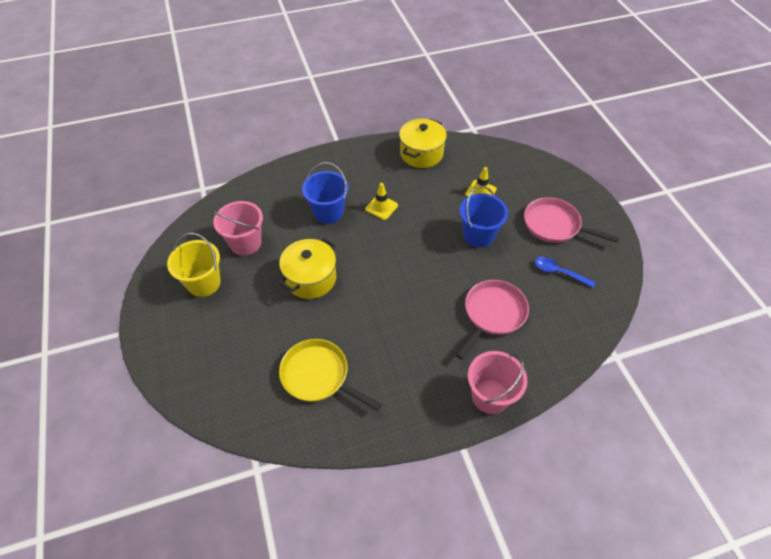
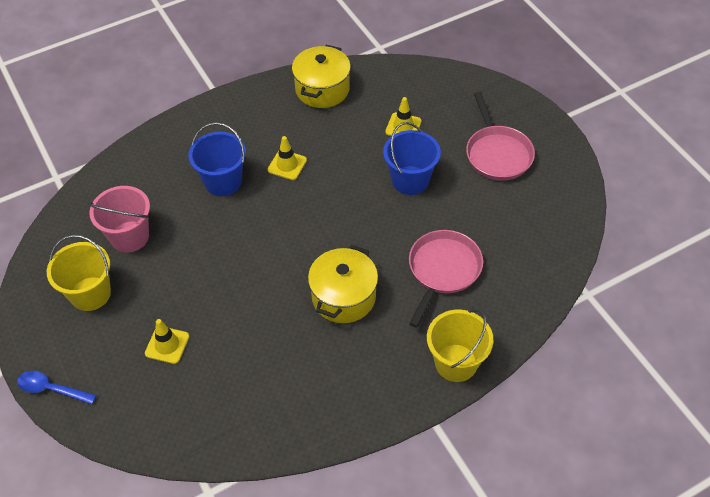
camera: 10 degrees left, 0 degrees up
(253, 336) = (167, 345): none -> yellow traffic cone
(310, 278) = (220, 266): yellow pot -> yellow pot (343, 297)
(318, 376) = (256, 376): yellow pan -> none
(490, 396) = (456, 363): pink bucket -> yellow bucket
(555, 225) = (497, 154): pink pan -> pink pan turned 120 degrees counterclockwise
(558, 272) = (510, 209): blue spoon -> blue spoon (51, 389)

